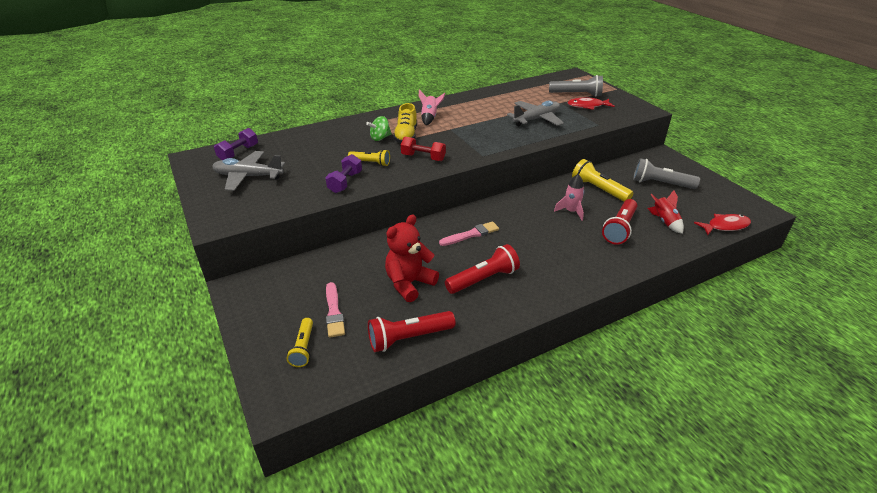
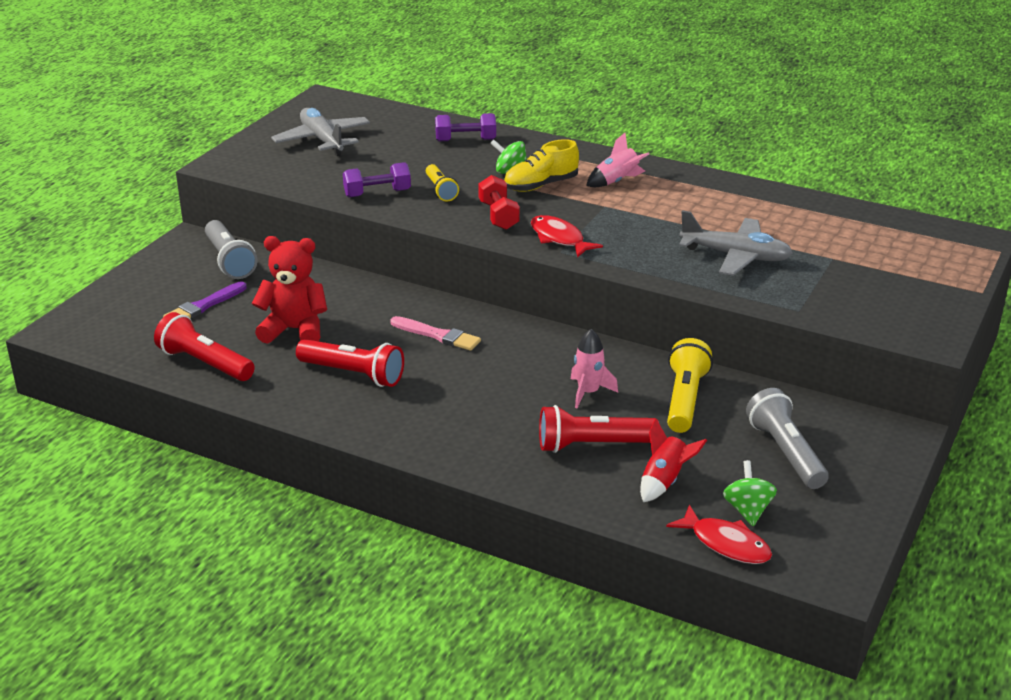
camera: 55 degrees right, 5 degrees down
(238, 153) = (363, 114): purple dumbbell -> purple dumbbell (465, 140)
(303, 348) = (137, 312): yellow flashlight -> none
(334, 312) = (204, 306): pink brush -> purple brush
(576, 94) = (890, 263): grey flashlight -> grey flashlight (229, 261)
(587, 106) = (857, 284): red fish -> red fish (559, 238)
(701, 210) = (747, 510): none -> green spinning top

